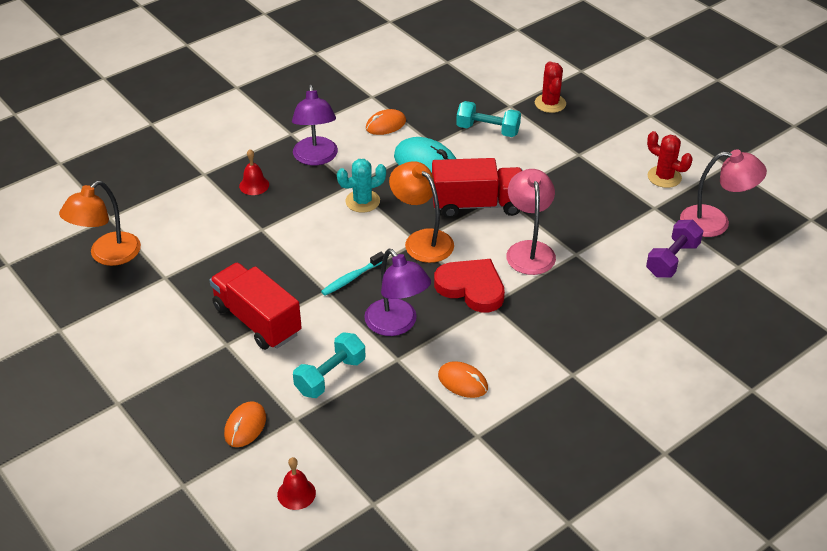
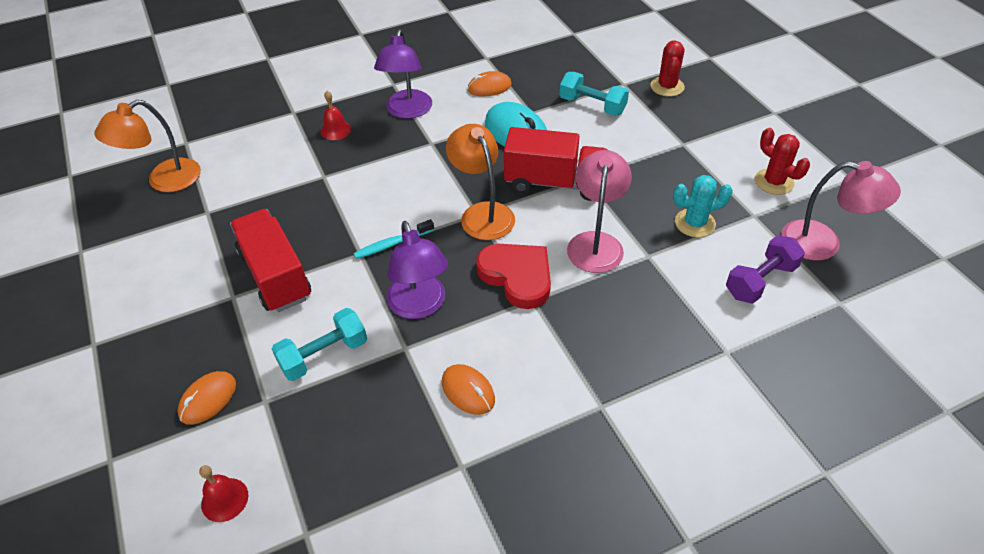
camera: 15 degrees right, 5 degrees up
(362, 201) = (436, 162): turquoise cactus -> turquoise cactus (695, 223)

